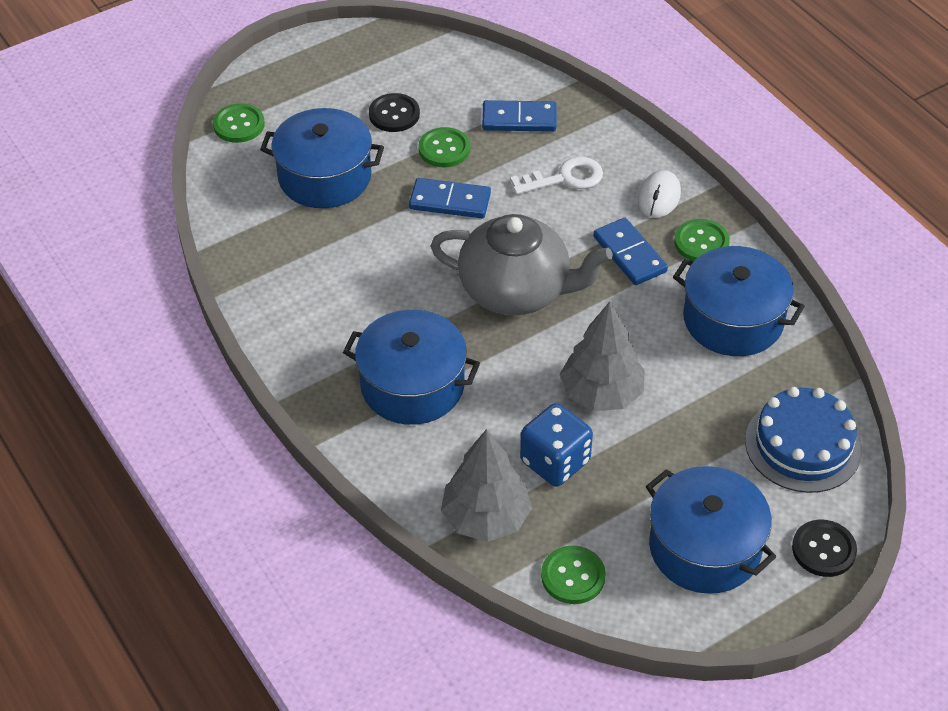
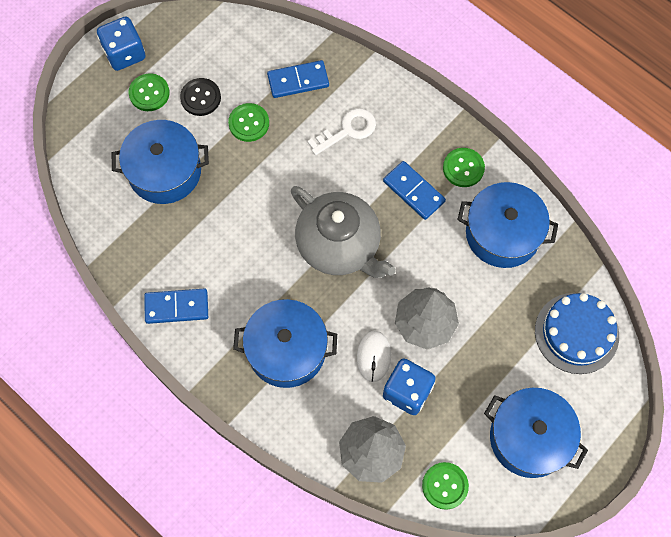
camera: 15 degrees left, 20 degrees up
(239, 125) = (82, 136): green button -> green button (149, 93)
(318, 57) = (124, 53): none -> blue dice
(450, 201) = (267, 173): blue domino -> blue domino (176, 307)
(516, 291) = (339, 245): grey teapot -> grey teapot turned 45 degrees clockwise
(659, 197) = (422, 132): white mouse -> white mouse (374, 356)
(823, 550) = (610, 418): black button -> none

